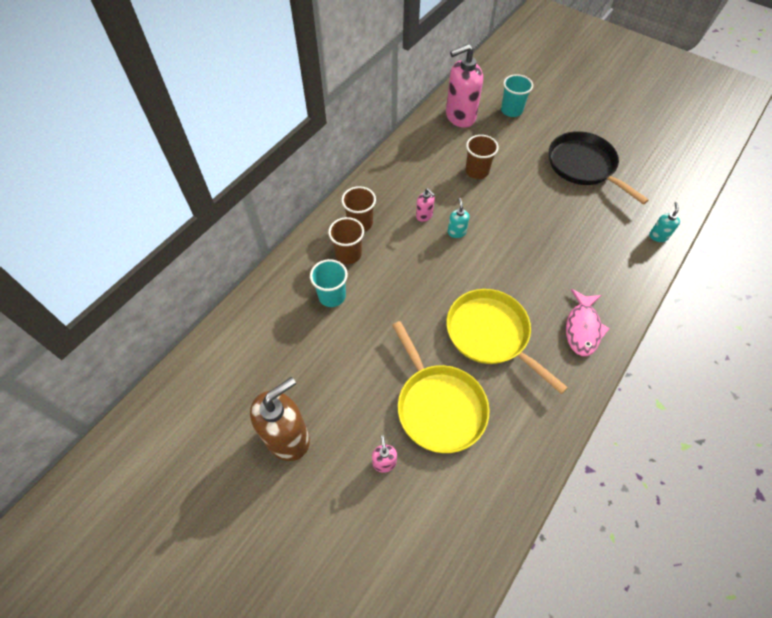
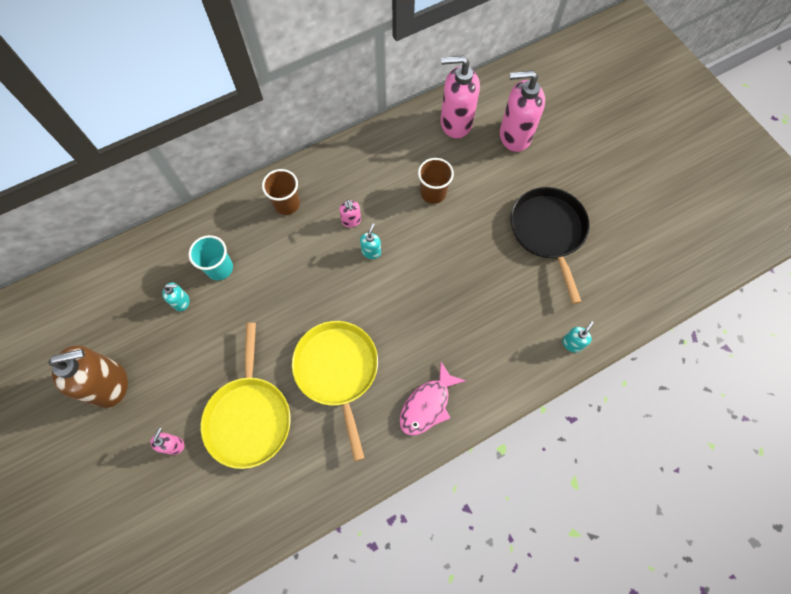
camera: 25 degrees right, 10 degrees up
(314, 337) = (182, 302): none -> turquoise soap dispenser
(348, 254) = (258, 232): brown cup -> none
(511, 110) = (514, 136): turquoise cup -> pink soap dispenser

